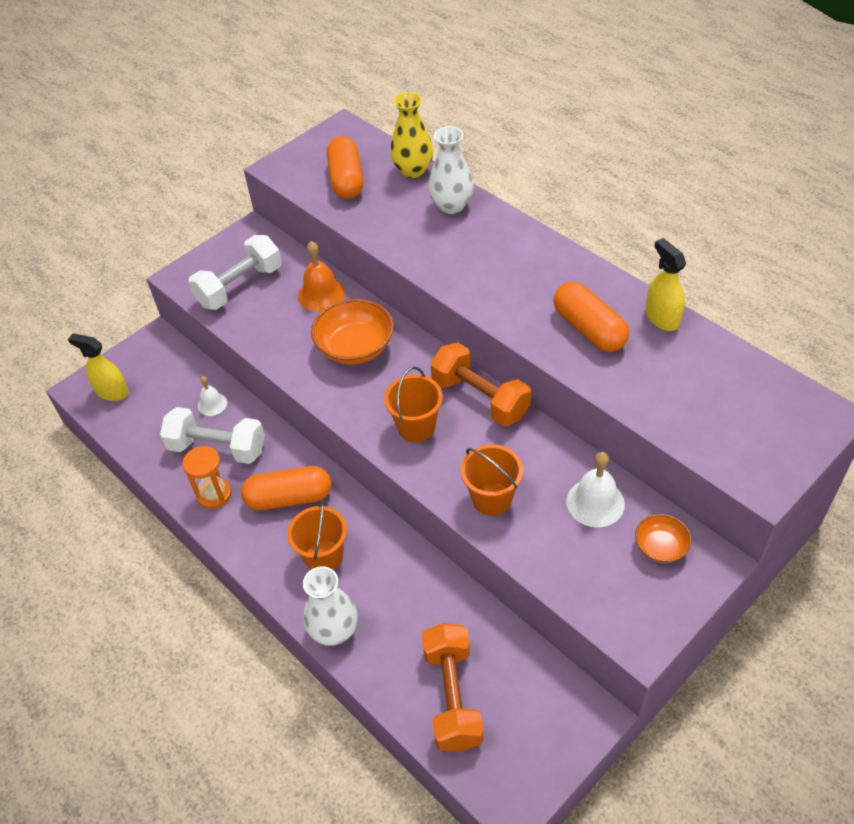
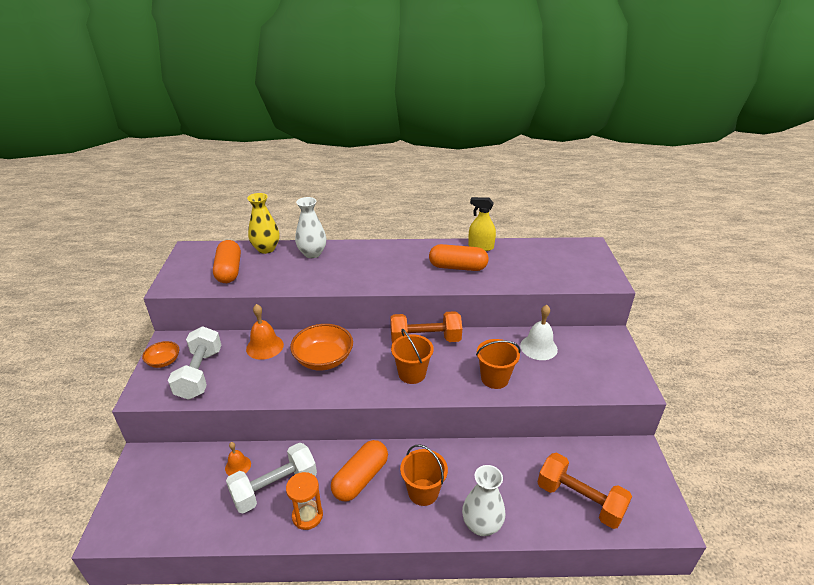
camera: 50 degrees left, 15 degrees down
(112, 392) = (141, 515): yellow spray bottle -> none
(212, 404) = (238, 466): white bell -> orange bell
(346, 180) = (229, 271): orange capsule -> orange capsule turned 45 degrees clockwise
(660, 547) = (587, 345): orange bowl -> orange bowl (164, 361)

